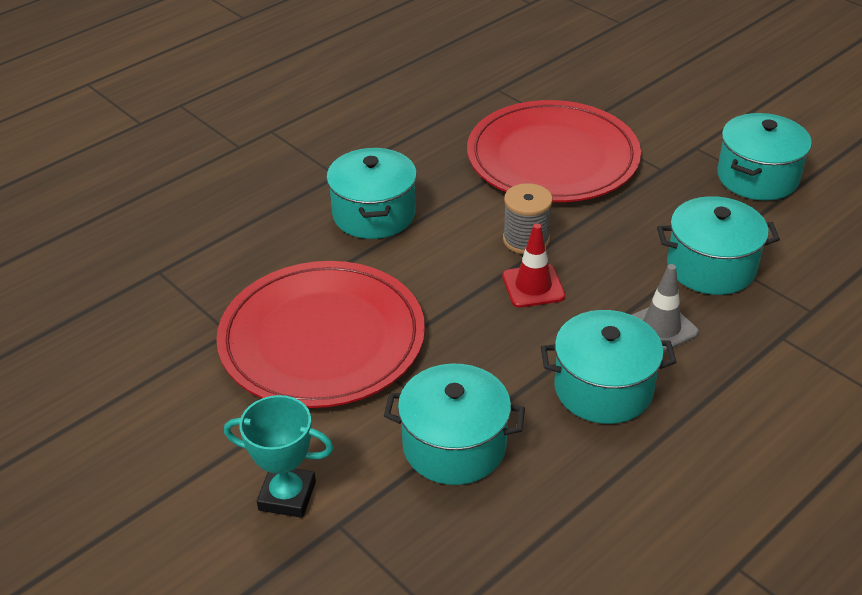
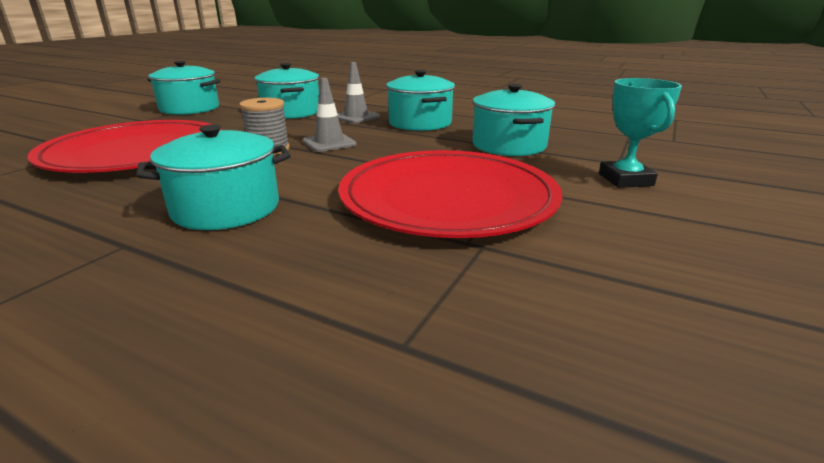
camera: 110 degrees left, 15 degrees down
(533, 286) = (329, 143): red traffic cone -> grey traffic cone

